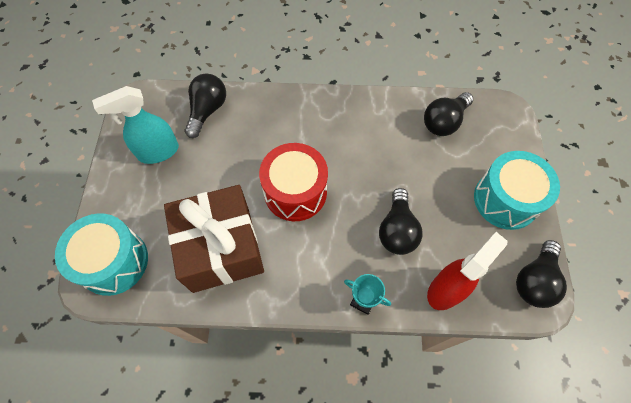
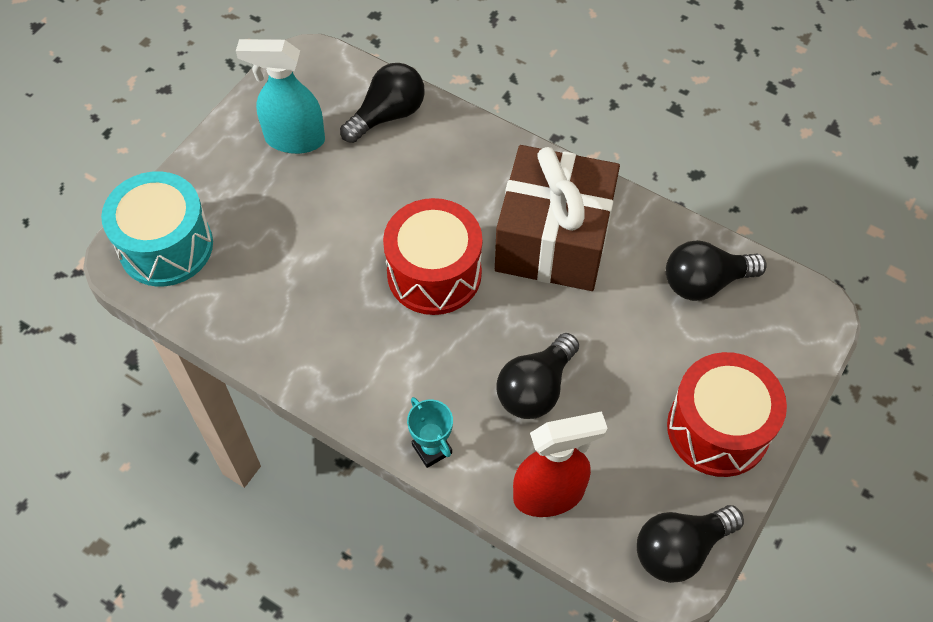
camera: 30 degrees right, 5 degrees down
(221, 248) = (298, 295): brown gift -> brown gift (553, 239)
(505, 200) = (718, 428): turquoise drum -> red drum

